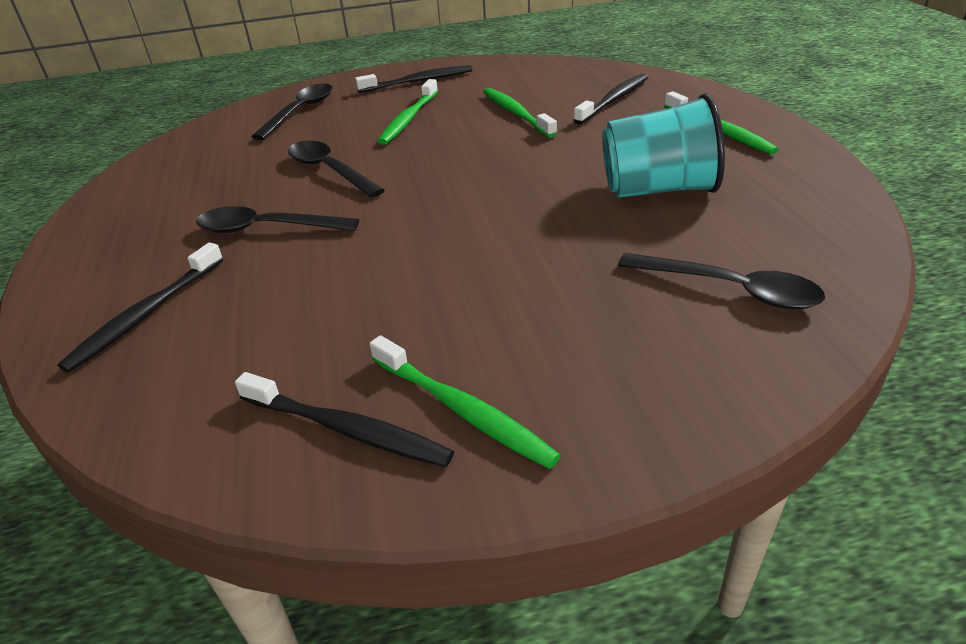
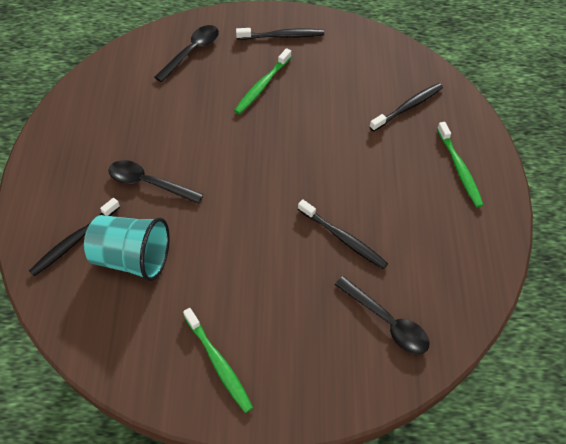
camera: 10 degrees right, 20 degrees up
(329, 170) = (197, 132): black spoon -> none
(347, 429) = (162, 358): black toothbrush -> black toothbrush (343, 238)
(516, 113) = (335, 102): green toothbrush -> none
(658, 190) = (390, 220): turquoise cup -> turquoise cup (132, 257)

